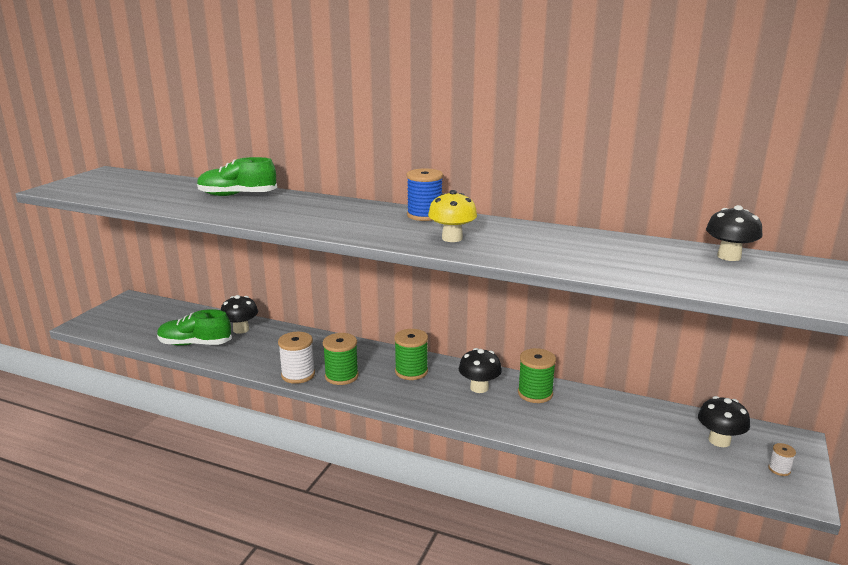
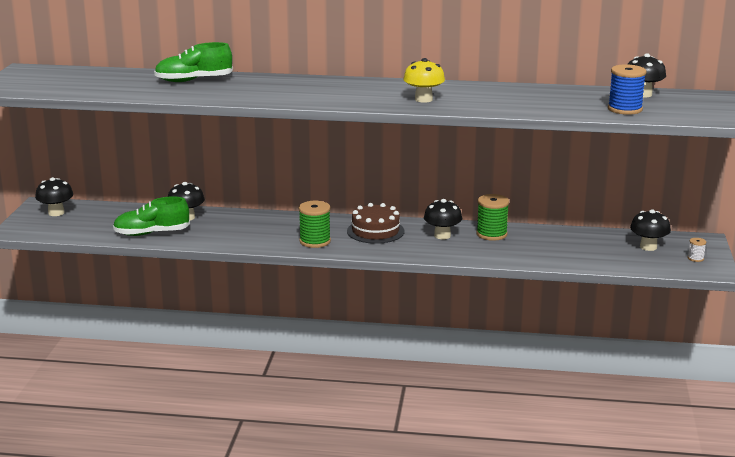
camera: 15 degrees left, 0 degrees up
(133, 309) = (56, 213): none -> black mushroom
(298, 375) = (274, 245): white spool -> none
(411, 371) = (375, 231): green spool -> brown cake
(424, 215) = (384, 84): blue spool -> blue spool (625, 109)

